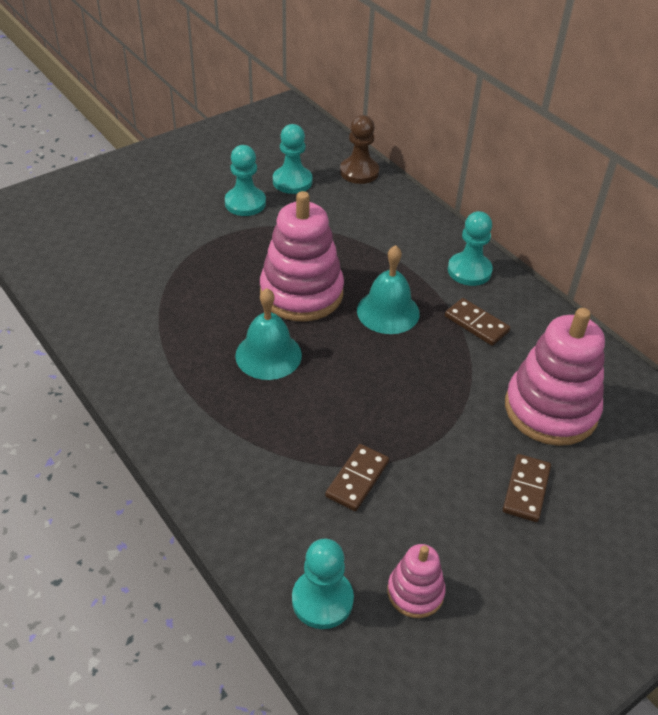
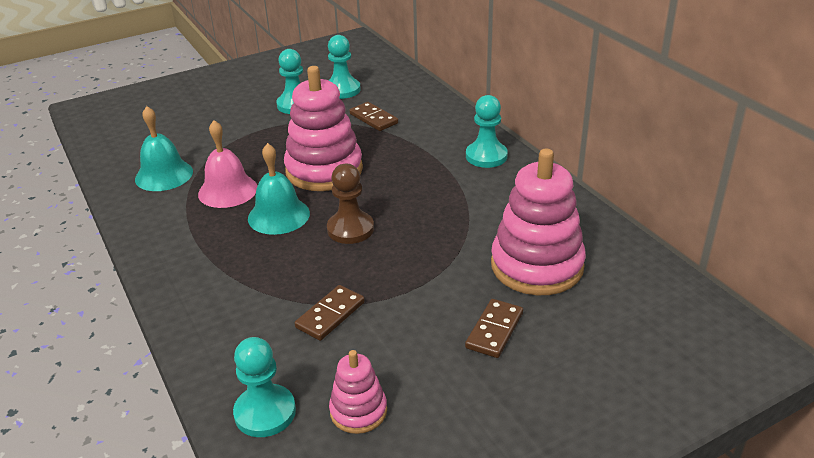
camera: 10 degrees right, 10 degrees down
(203, 323) = (227, 190): none -> pink bell
(359, 172) = (405, 83): brown pawn -> brown pawn (350, 229)
(388, 311) = (400, 185): turquoise bell -> turquoise bell (164, 175)
(476, 324) = (481, 197): brown domino -> brown domino (373, 119)

